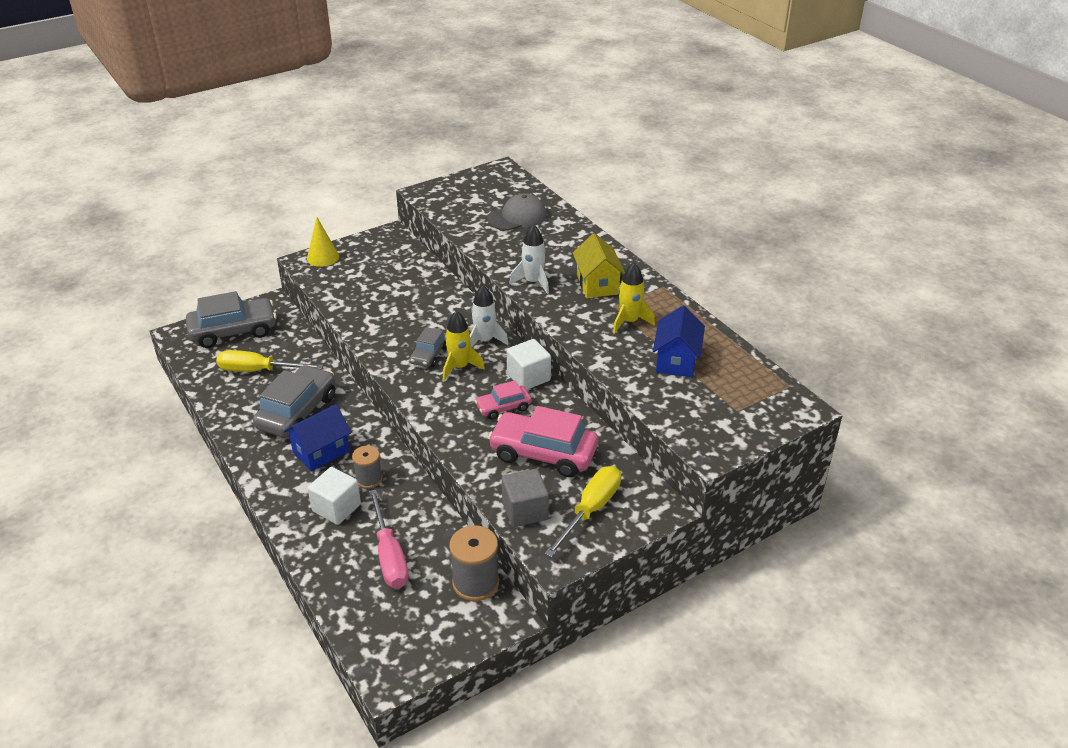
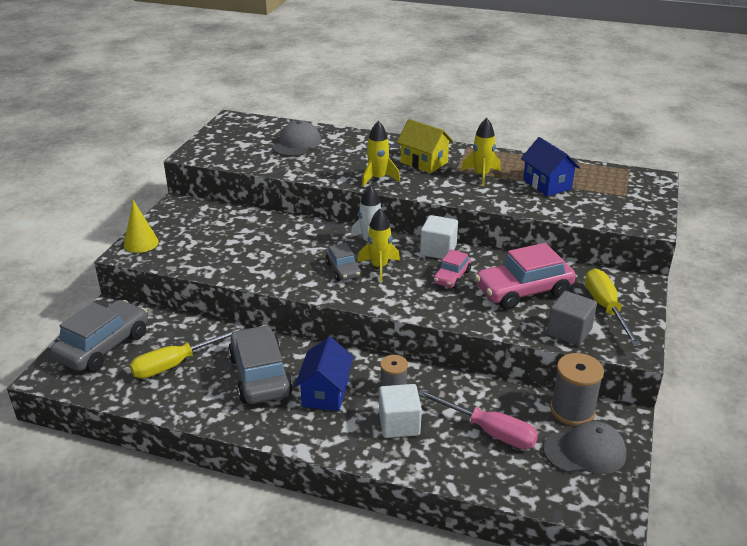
camera: 40 degrees left, 5 degrees down
(436, 620) = (585, 451): none -> grey cap
(533, 282) = (377, 178): white rocket -> yellow rocket

